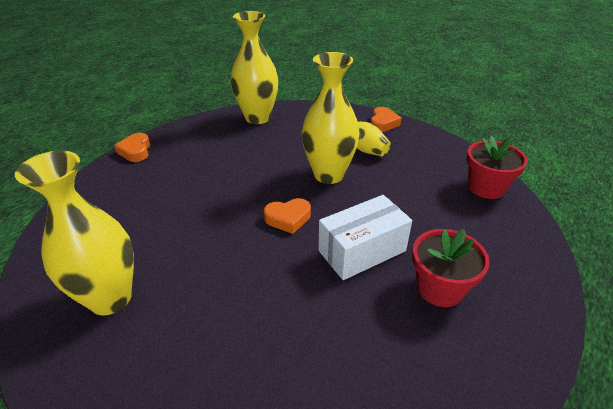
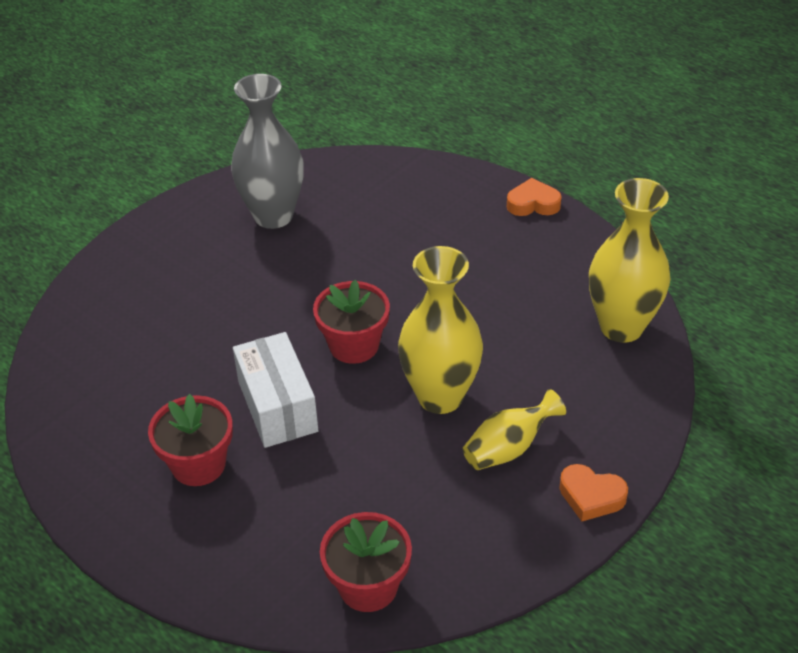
camera: 100 degrees right, 5 degrees up
(110, 298) = (273, 216): yellow vase -> grey vase
(288, 218) = (354, 345): orange heart -> red flower pot

